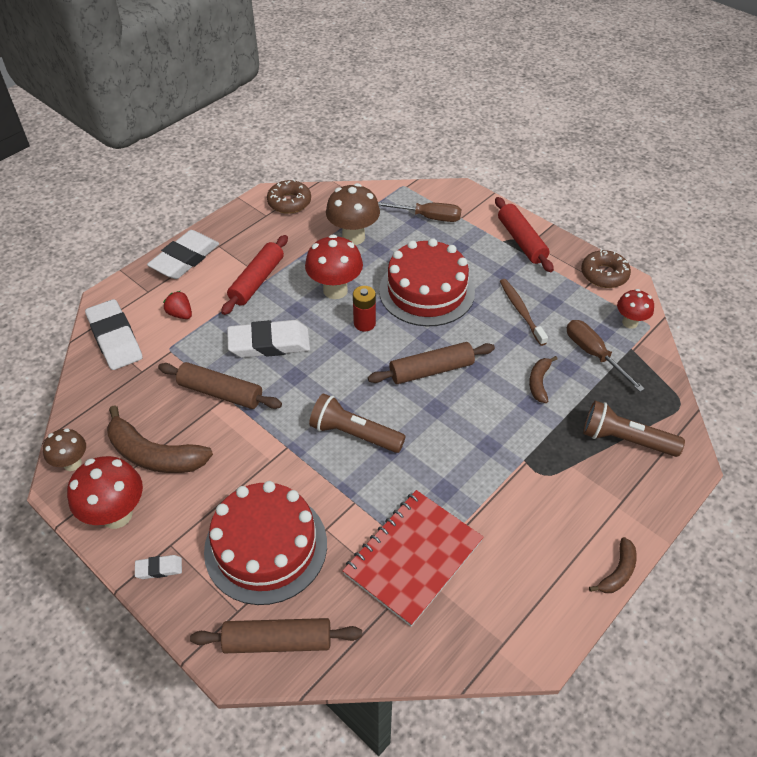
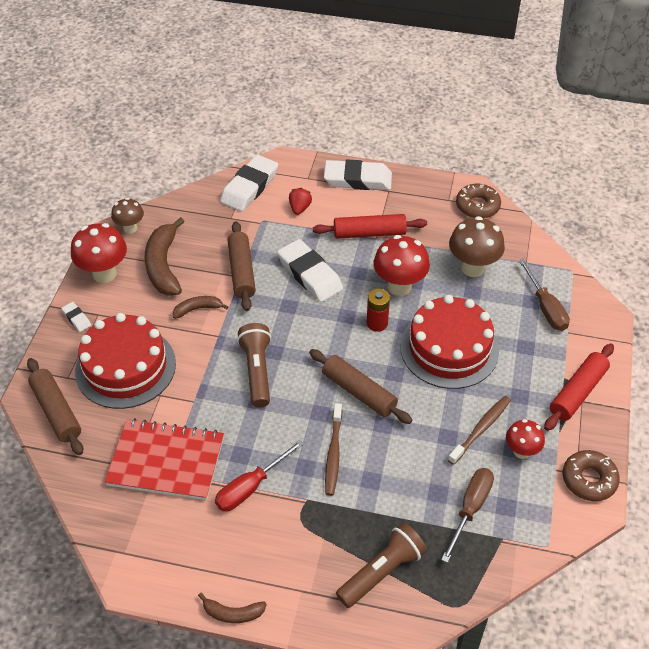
camera: 60 degrees right, 0 degrees up
(486, 418) = (333, 454): none -> brown toothbrush
(486, 497) = (251, 487): none -> red screwdriver
(539, 382) = (402, 477): brown banana -> brown banana (198, 309)
(625, 440) = (381, 572): brown flashlight -> brown flashlight turned 60 degrees clockwise
(630, 322) = (537, 526): red mushroom -> red mushroom (521, 451)

